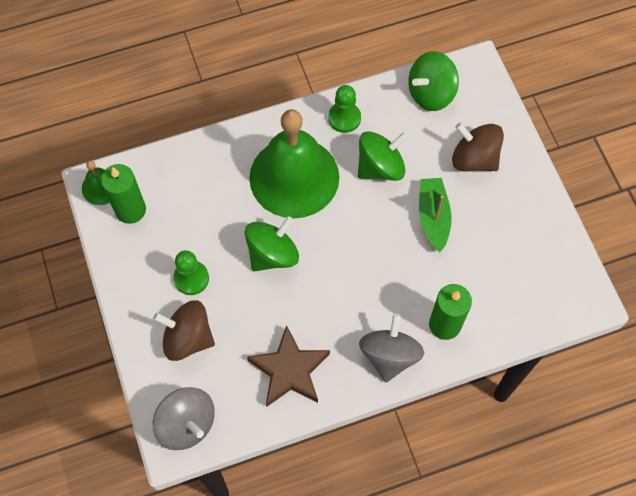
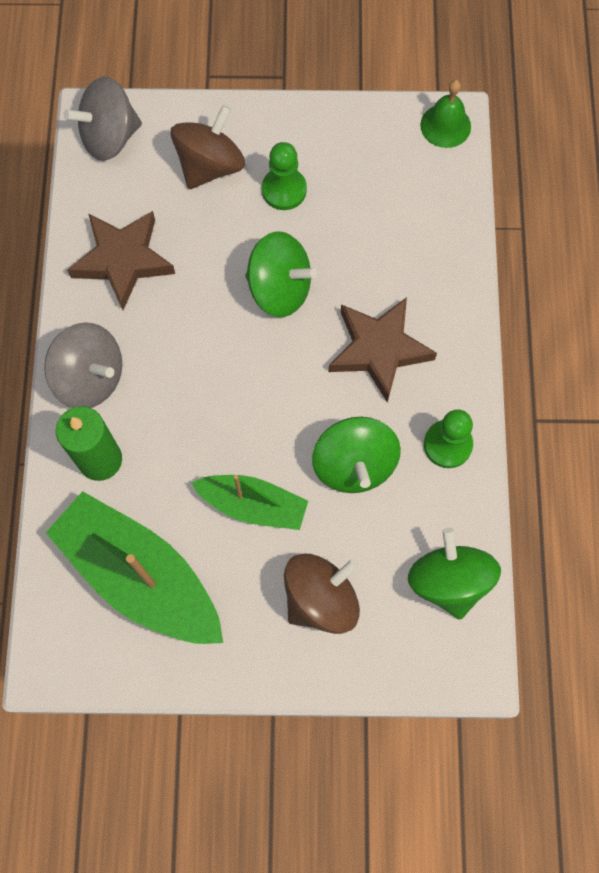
camera: 110 degrees right, 5 degrees up
(130, 210) = (402, 149): green candle -> none
(272, 254) = (279, 289): green spinning top -> green spinning top turned 45 degrees counterclockwise
(294, 177) = (379, 349): green bell -> brown star
(509, 268) = (140, 576): none -> green boat

